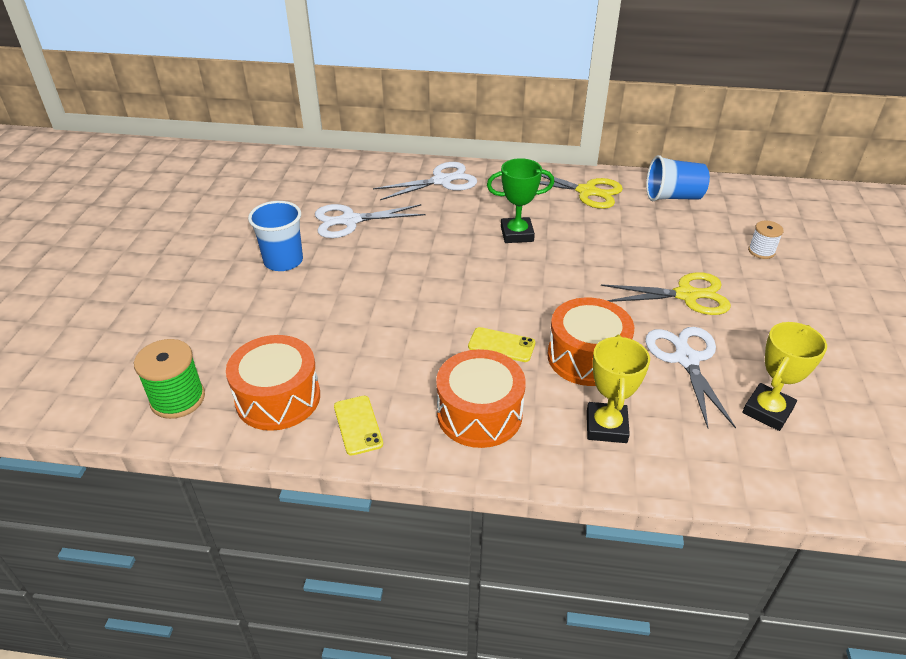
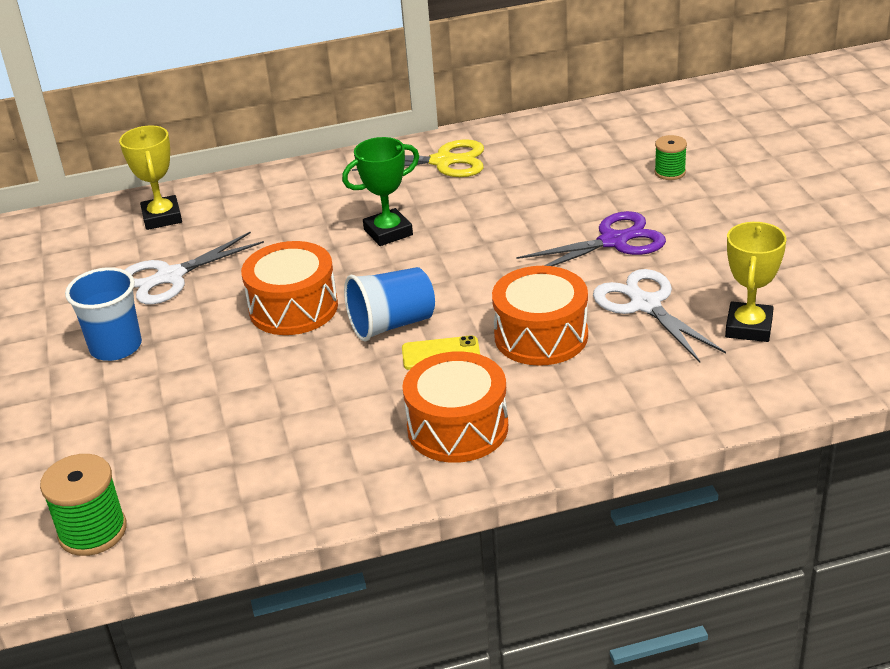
camera: 20 degrees left, 5 degrees down
(278, 398) = (216, 489): orange drum -> orange drum (293, 308)
(358, 425) = (329, 484): yellow phone -> none
(442, 181) = (258, 197): white scissors -> none
(606, 426) = (598, 395): yellow trophy -> yellow trophy (162, 217)
(673, 197) = (545, 140): blue cup -> blue cup (392, 324)
(686, 295) = (613, 241): yellow scissors -> purple scissors
(761, 251) = (670, 172): white spool -> green spool

